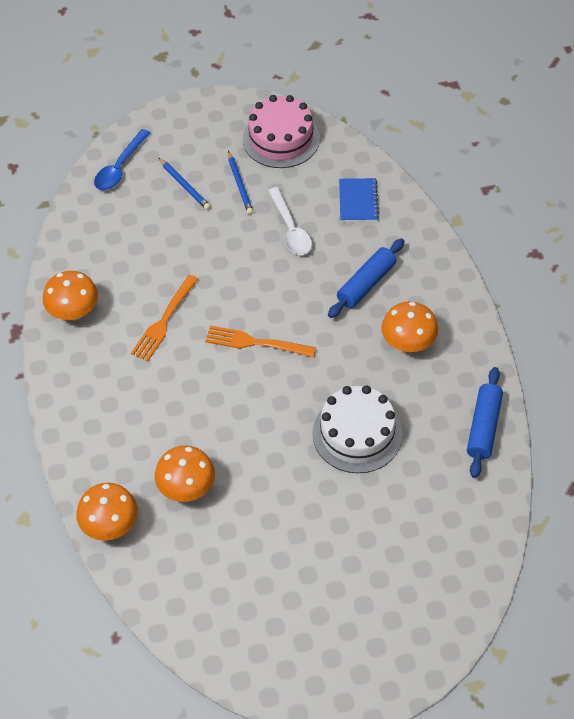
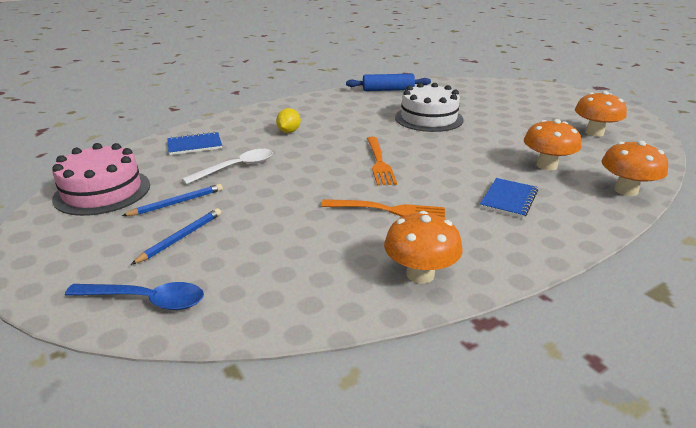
camera: 110 degrees left, 25 degrees down
(140, 417) = (509, 199): none -> blue notebook
(366, 284) = (289, 131): blue rolling pin -> yellow lemon
(408, 343) = (337, 113): orange mushroom -> orange mushroom (594, 133)

